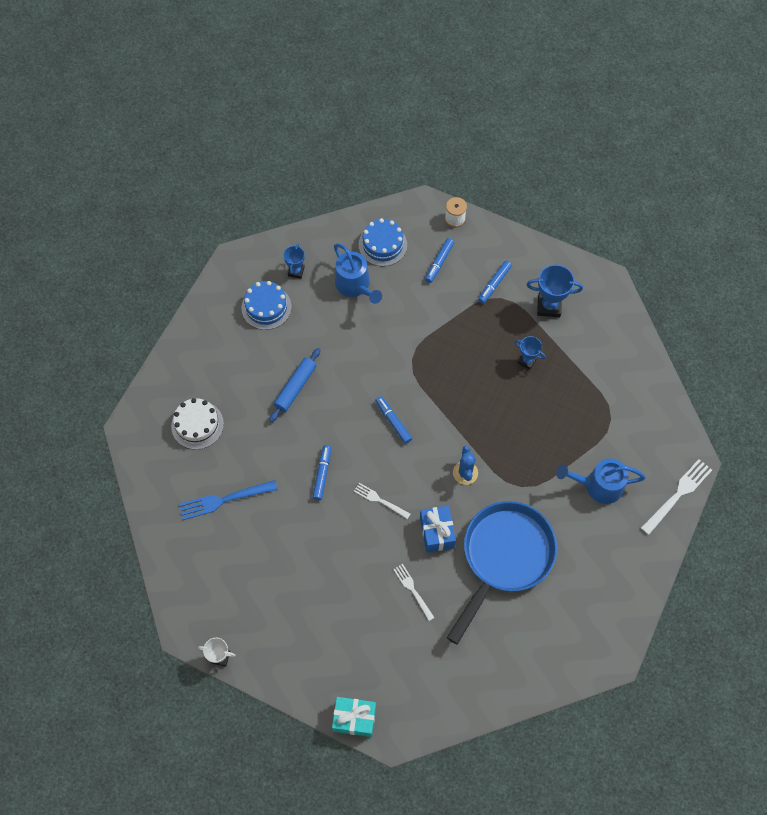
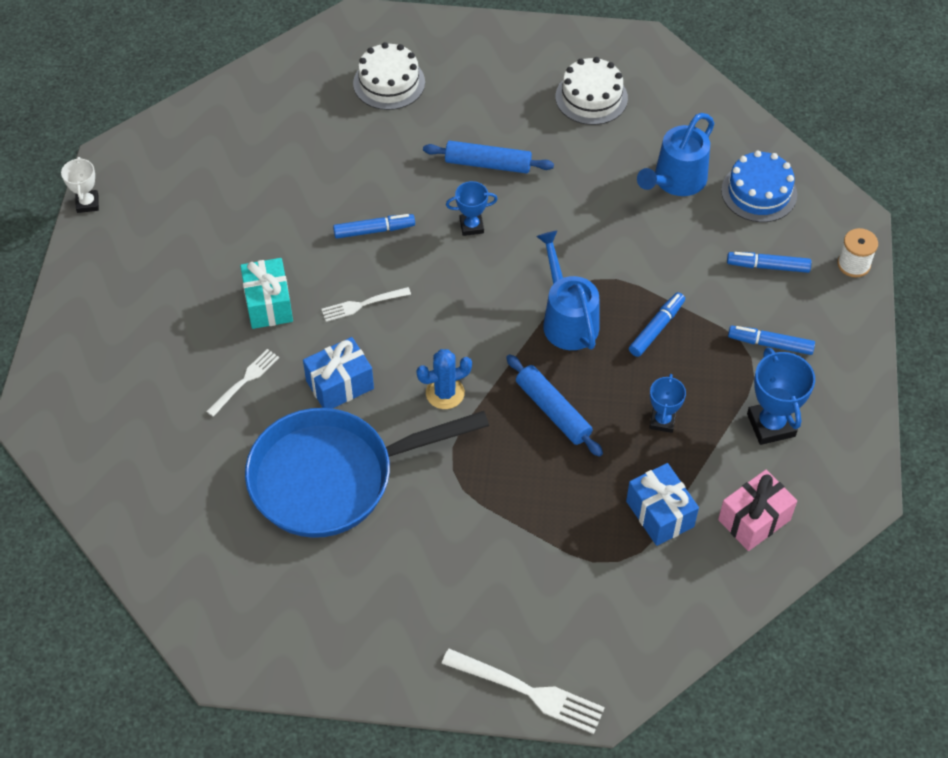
camera: 70 degrees right, 10 degrees down
(224, 500) = (297, 141): blue fork -> none
(266, 307) = (591, 97): blue cake -> white cake
(296, 271) = (662, 111): blue trophy -> blue trophy (471, 226)
(354, 719) = (45, 367): turquoise gift -> turquoise gift (268, 304)
(379, 500) = (362, 305): white fork -> white fork turned 120 degrees counterclockwise
(393, 421) = (487, 285): blue marker -> blue marker (656, 328)
(499, 416) = (553, 411): none -> blue rolling pin
(504, 557) = (333, 477): blue pan -> blue pan turned 150 degrees clockwise
(587, 386) = (659, 514): none -> blue gift
(598, 486) = (496, 572): blue watering can -> blue watering can (567, 319)
(606, 339) = (754, 519): none -> pink gift

